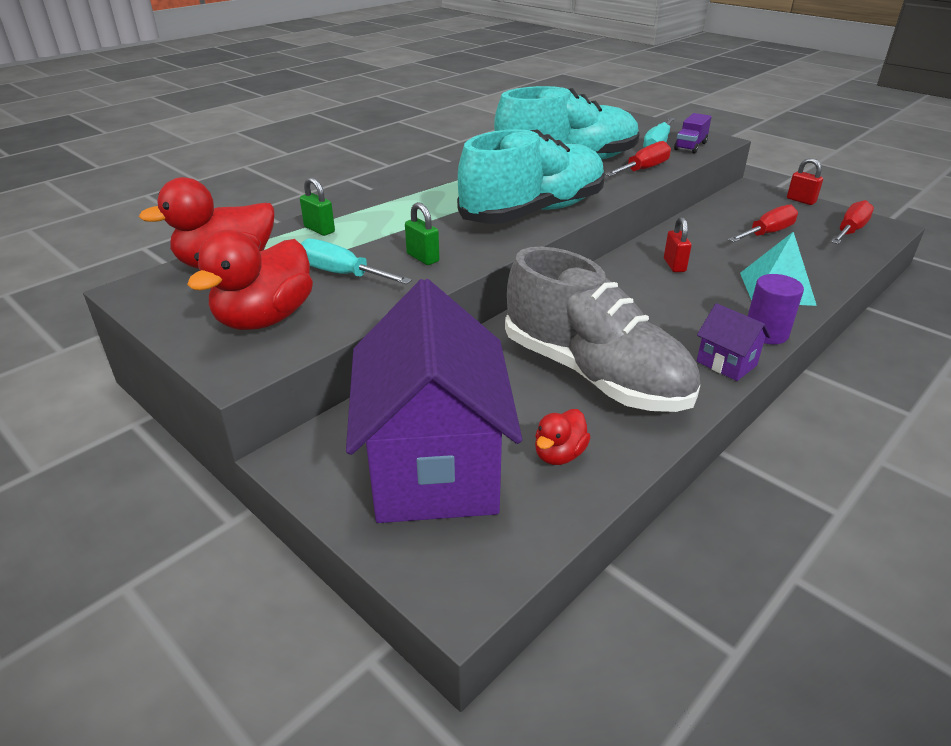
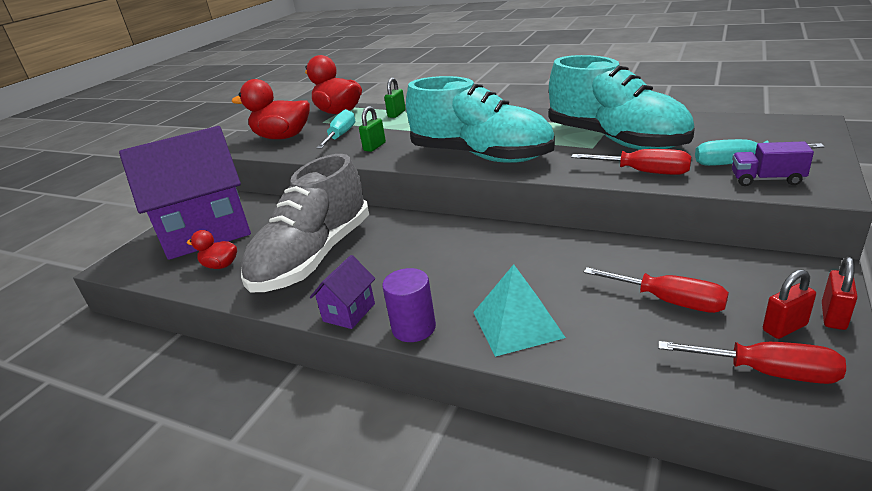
camera: 75 degrees right, 5 degrees down
(674, 265) = (521, 257): red padlock -> red padlock (784, 328)

